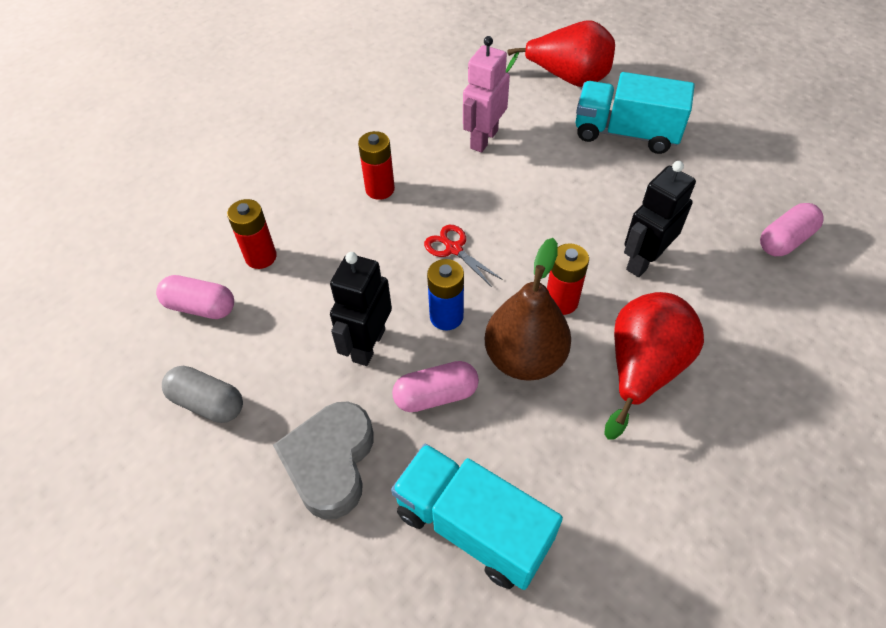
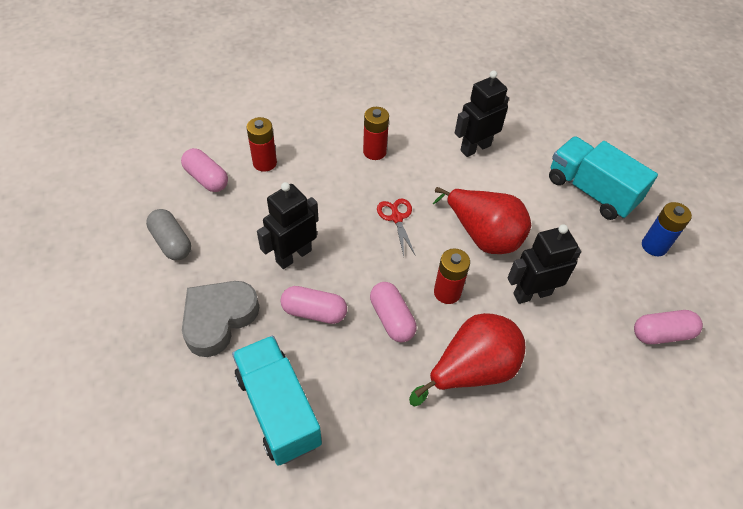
camera: 25 degrees right, 0 degrees up
(446, 317) = (358, 262): blue battery -> blue battery (654, 246)
(483, 139) = (475, 148): pink robot -> black robot
(524, 358) = (392, 318): brown pear -> pink capsule
(567, 79) = (575, 129): red pear -> red pear (483, 236)

